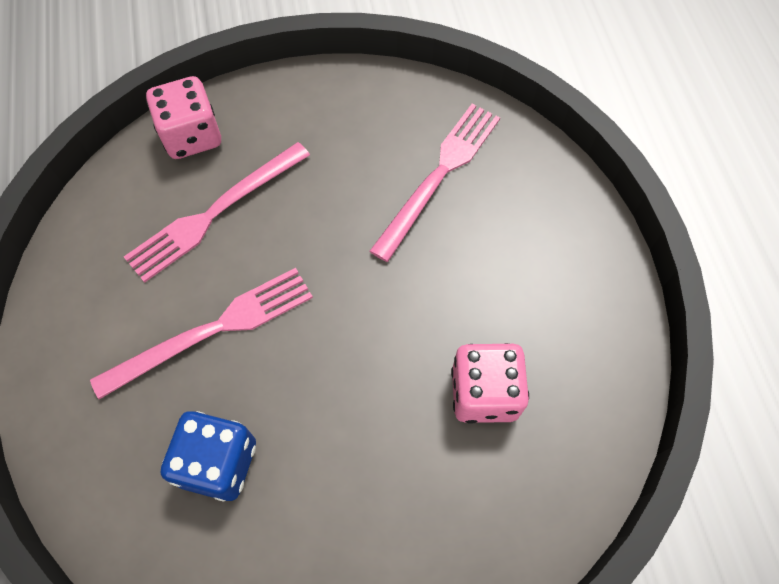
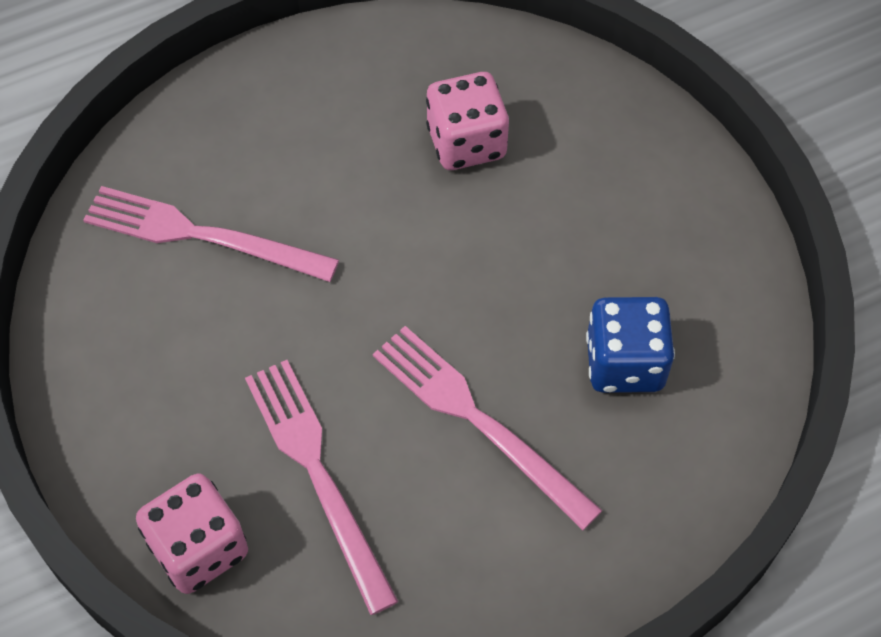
camera: 105 degrees left, 5 degrees down
(215, 213) = (317, 474): pink fork -> pink fork turned 150 degrees counterclockwise

